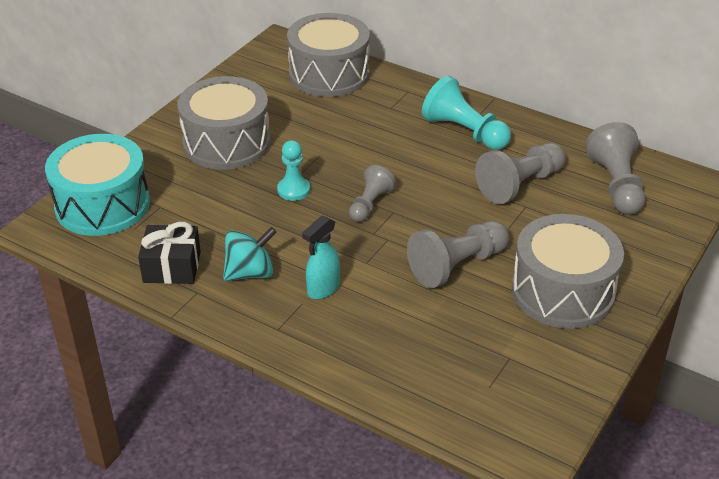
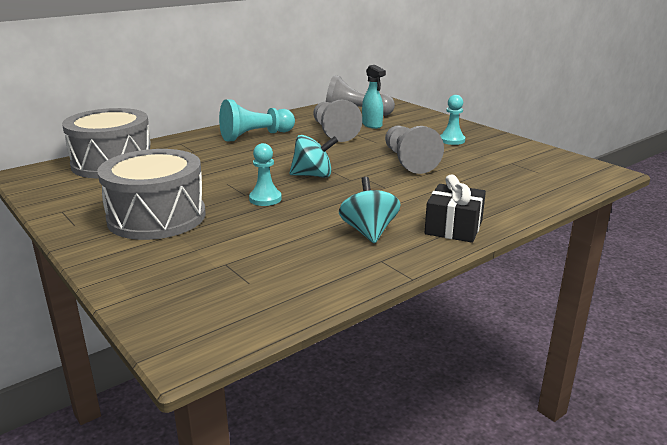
camera: 70 degrees left, 15 degrees down
(102, 205) = (186, 298): turquoise drum -> none
(172, 267) = (333, 268): black gift -> black gift (453, 227)
(323, 289) = (409, 206): turquoise spray bottle -> turquoise spray bottle (372, 125)
(370, 204) = (313, 175): grey pawn -> turquoise spinning top
(562, 291) = (452, 140): grey drum -> turquoise pawn

